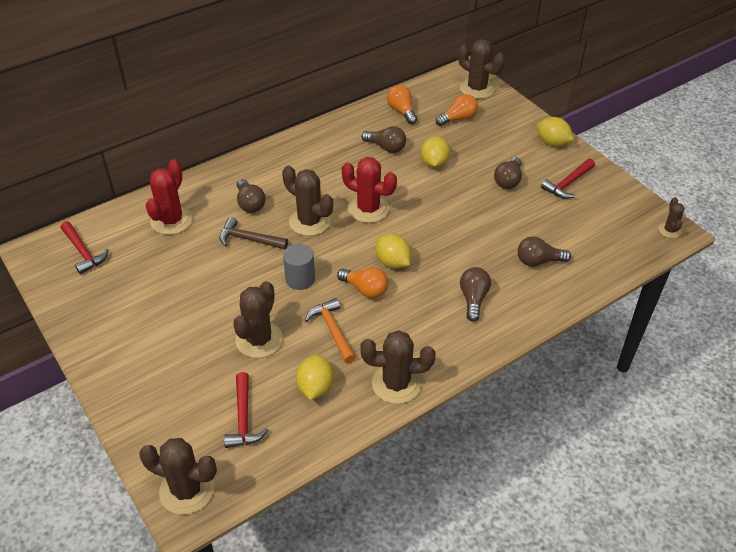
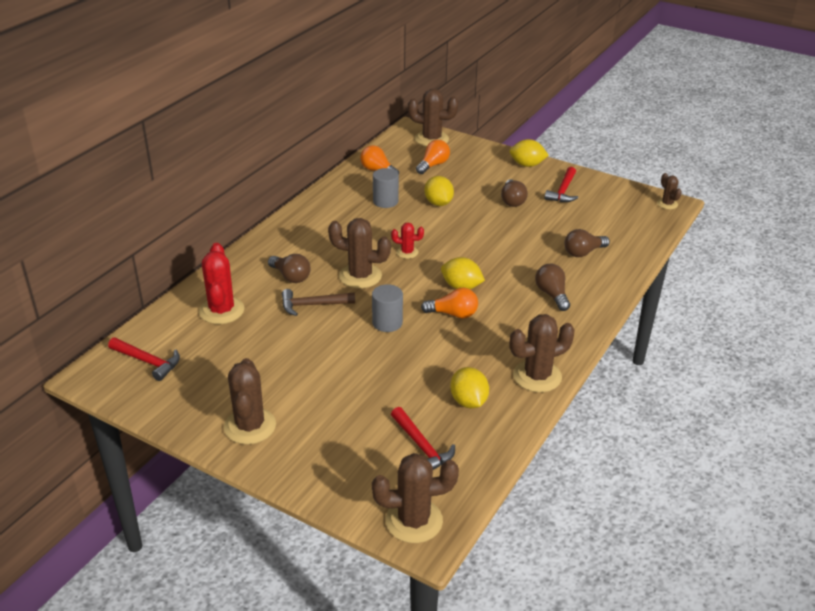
camera: 25 degrees left, 10 degrees down
(259, 340) = (387, 381): brown cactus -> brown cactus (250, 426)
(332, 330) = (449, 353): orange hammer -> none
(368, 209) = (407, 252): red cactus -> red cactus, size x0.54
(386, 147) = (385, 201): brown light bulb -> grey cylinder

